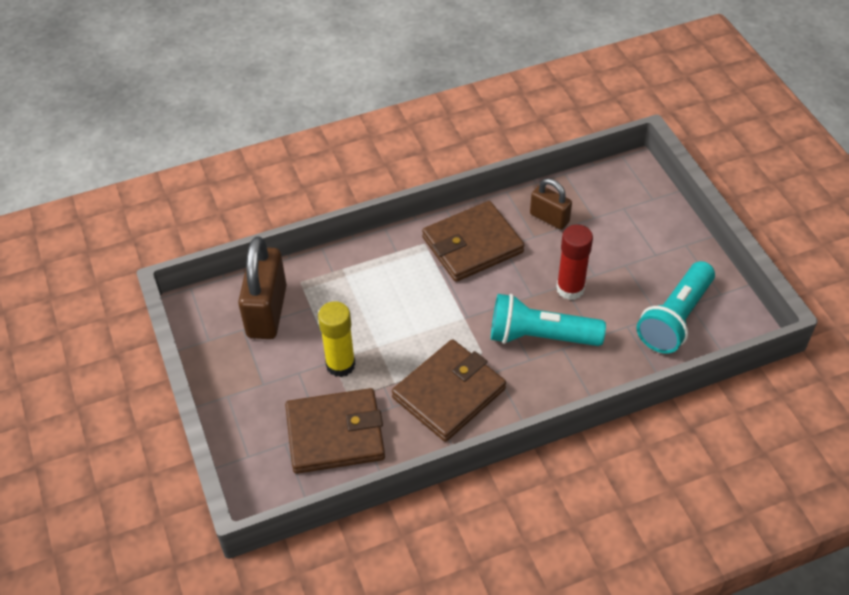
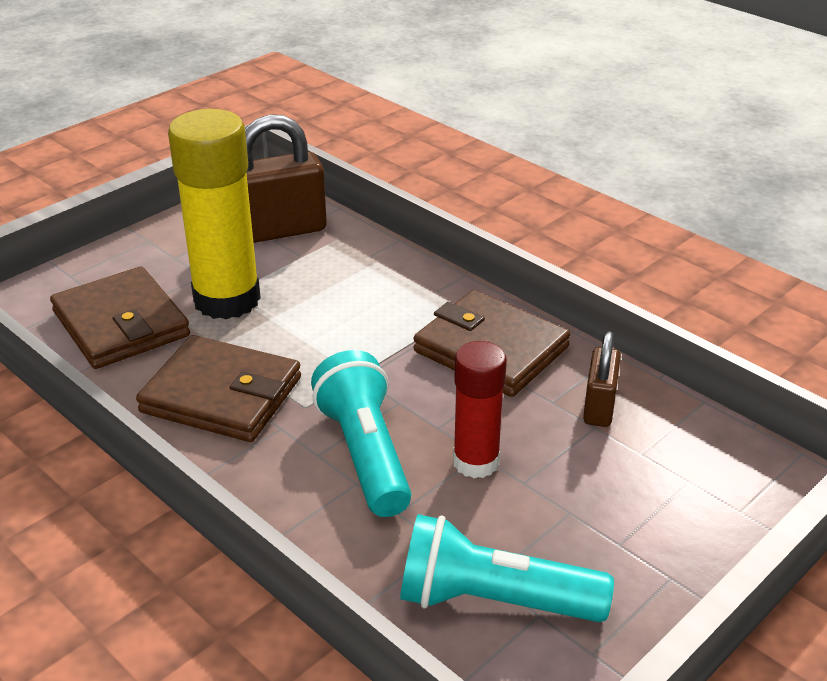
camera: 65 degrees right, 15 degrees down
(340, 365) = (227, 300): yellow glue stick -> yellow glue stick, size x1.71

